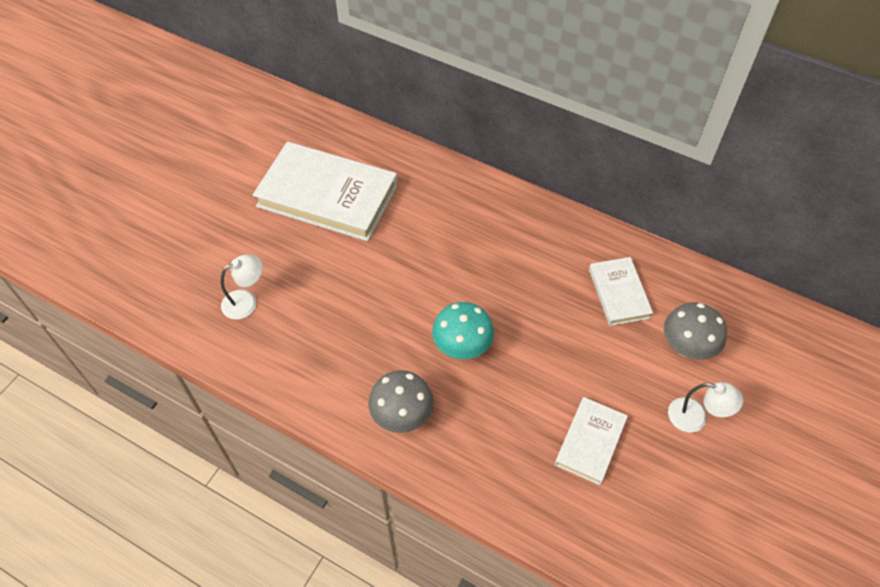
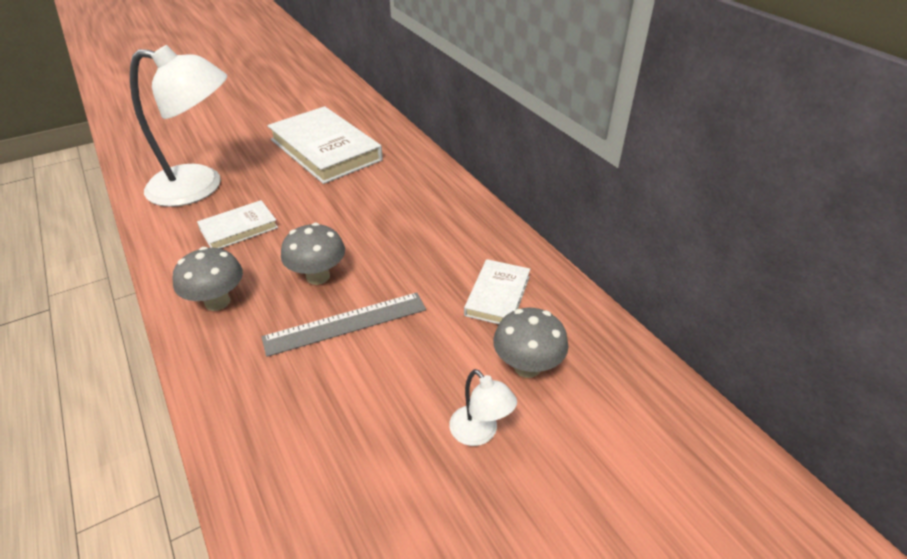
camera: 30 degrees right, 15 degrees down
(246, 301) = (200, 187): white lamp -> white lamp, size x2.35
(462, 347) = (318, 276): turquoise mushroom -> grey mushroom
(527, 380) = (346, 323): none -> grey ruler
(590, 442) = (351, 400): white book -> white book (239, 228)

